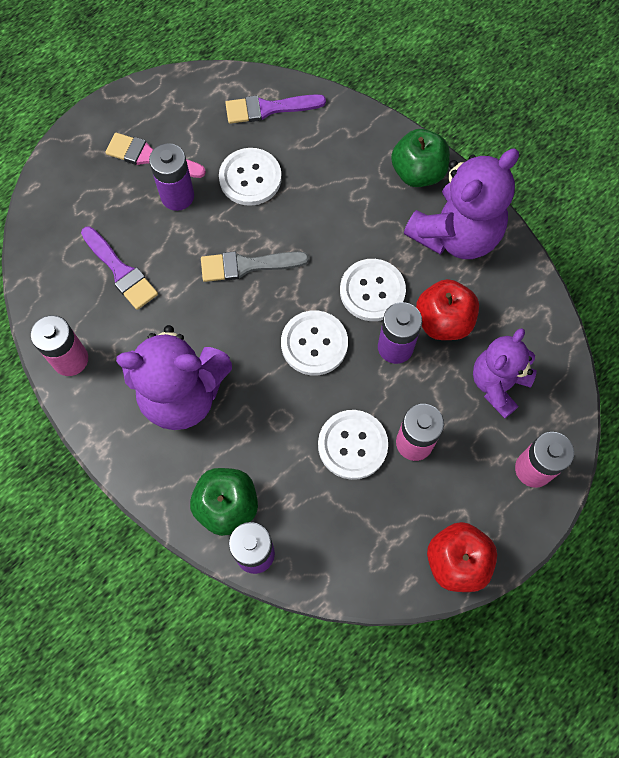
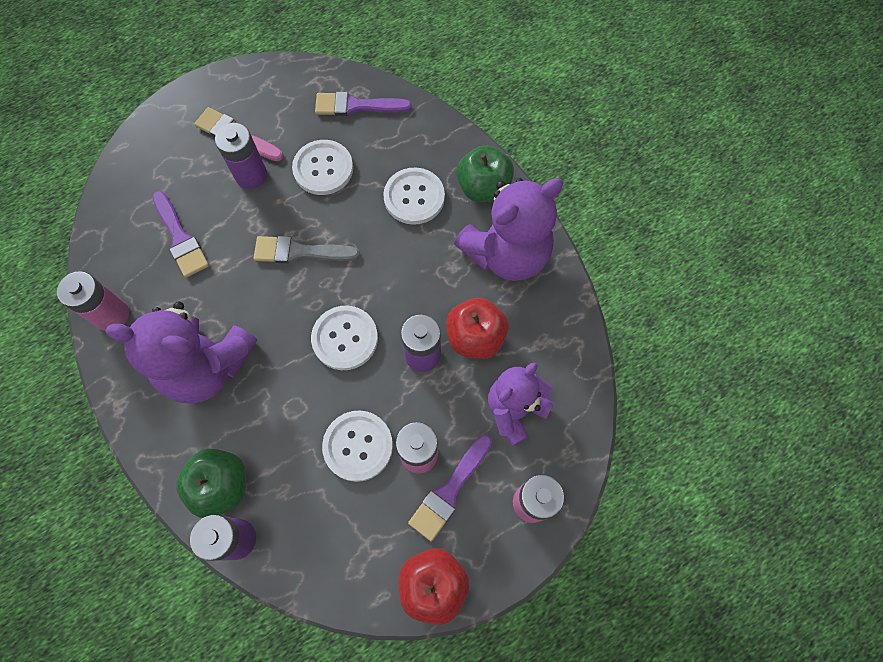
camera: 10 degrees right, 0 degrees up
(372, 291) = (413, 296): white button -> white button (414, 197)
(452, 471) = (450, 490): none -> purple brush

